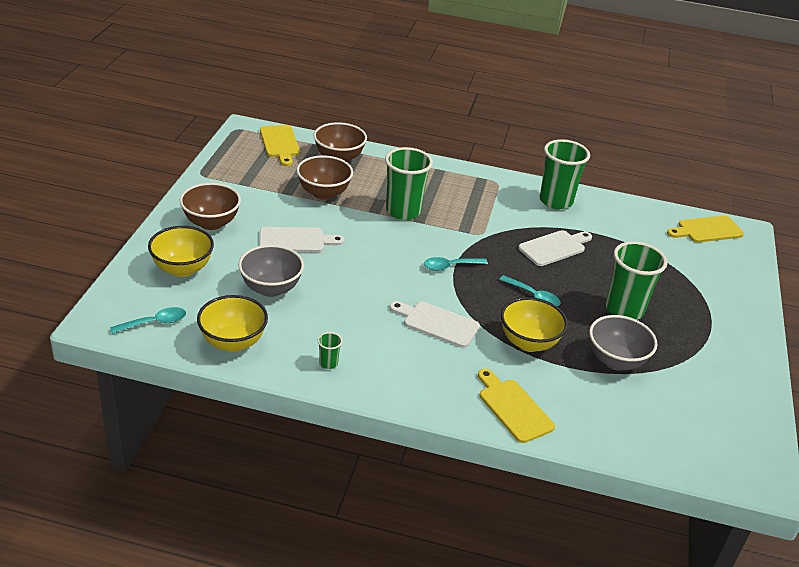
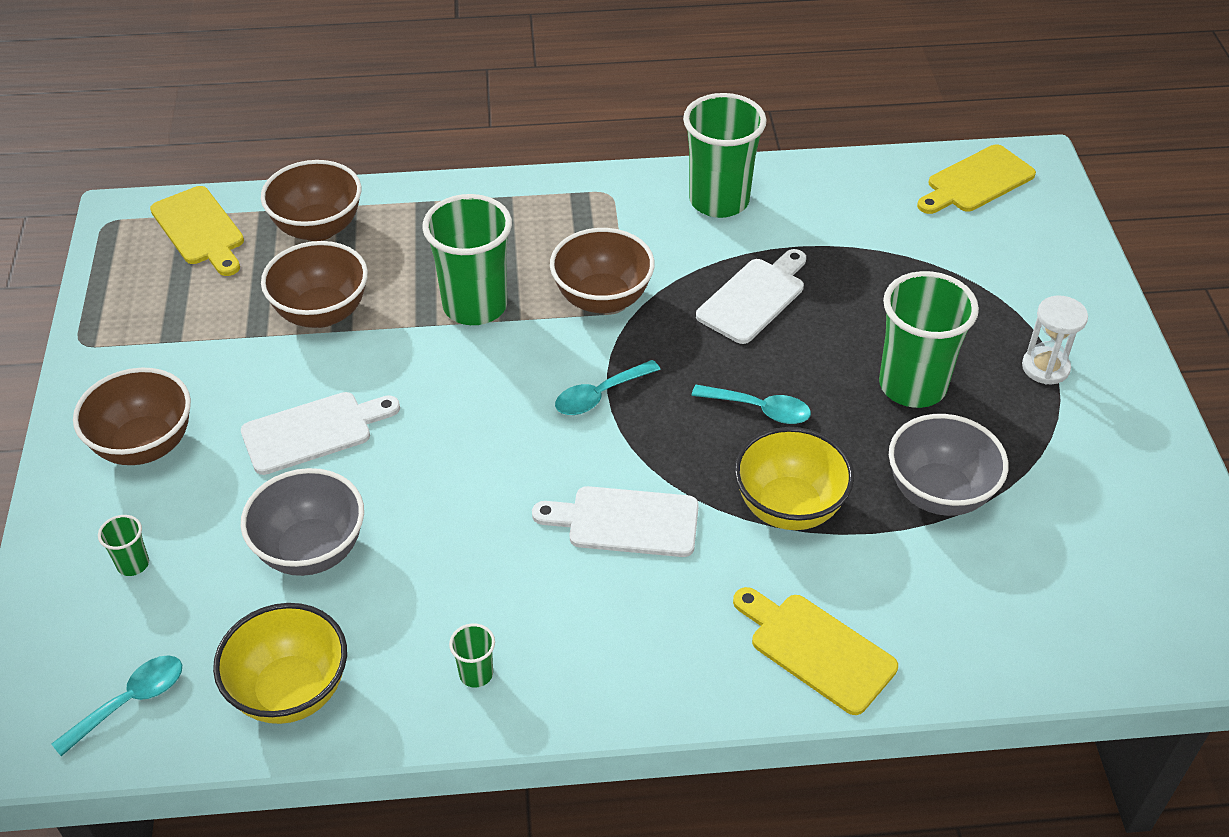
camera: 15 degrees left, 10 degrees up
(182, 269) = (133, 564): yellow bowl -> green cup
(471, 226) = (602, 299): none -> brown bowl
(705, 323) = (1045, 367): none -> white hourglass

